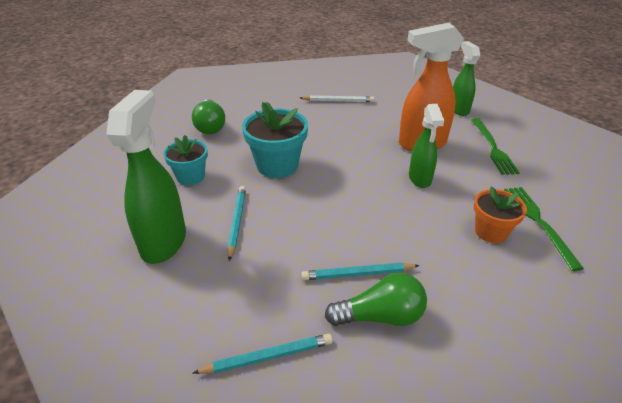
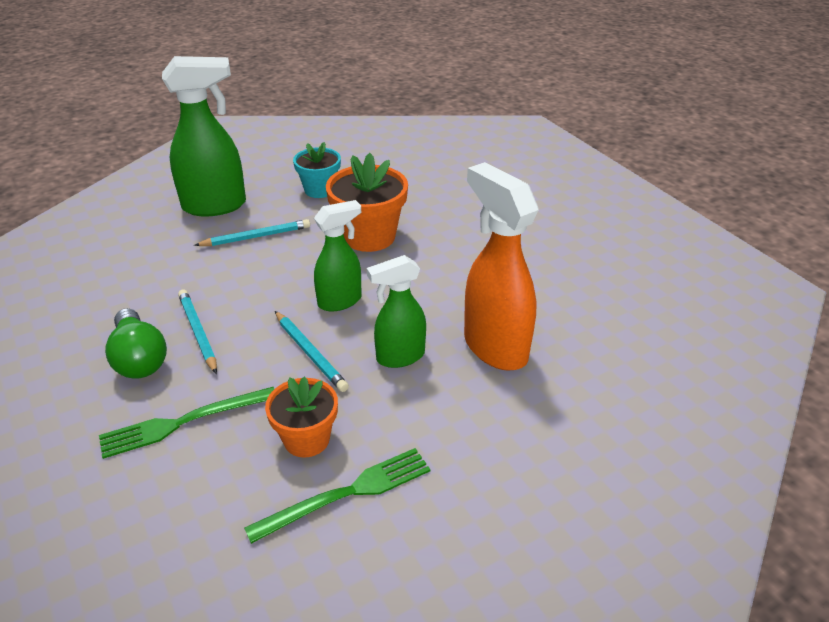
camera: 70 degrees right, 0 degrees up
(210, 126) = (423, 173): green light bulb -> none
(268, 356) = (85, 299): turquoise pencil -> turquoise pencil (310, 353)
(277, 165) = (369, 236): turquoise flower pot -> orange flower pot
(338, 101) = (561, 249): white pencil -> none
(459, 109) = (641, 378): green spray bottle -> green spray bottle (340, 301)
(492, 148) = (535, 430): green fork -> green fork (183, 422)

